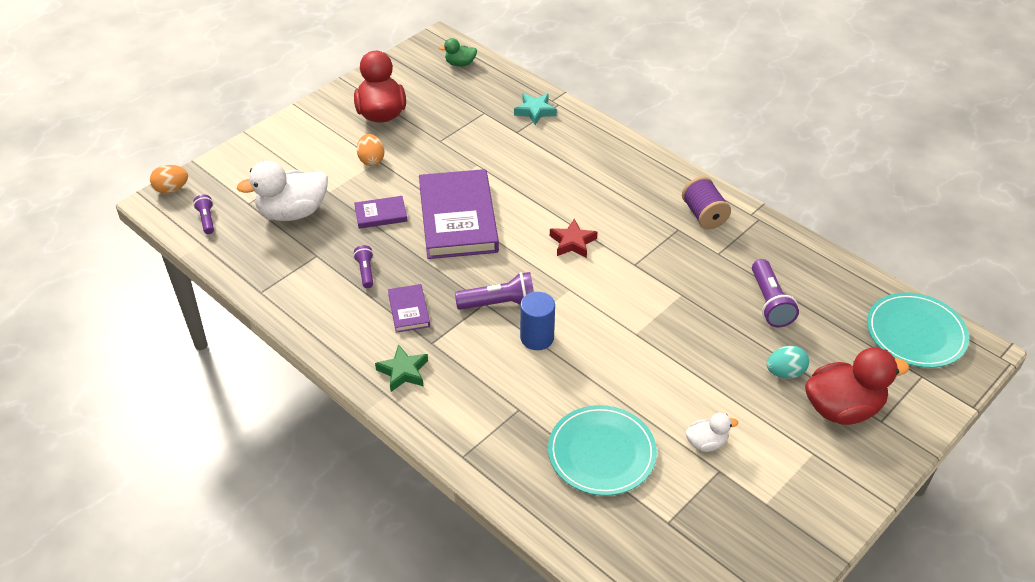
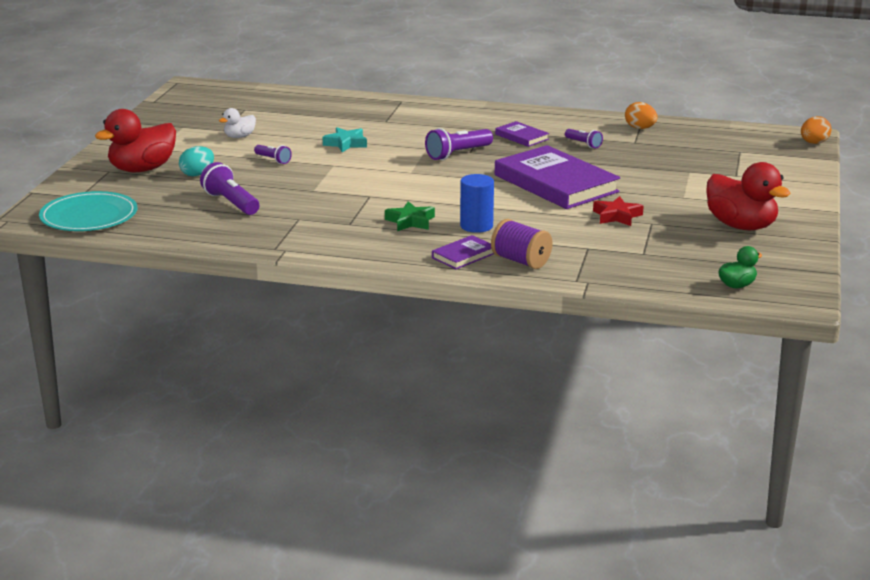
camera: 150 degrees right, 20 degrees down
(207, 219) = (752, 137): purple flashlight -> purple flashlight (273, 160)
(292, 212) = (695, 155): white duck -> none
(371, 160) = (690, 196): orange egg -> orange egg (640, 128)
(381, 214) = (623, 170): purple book -> purple book (464, 255)
(403, 372) = (485, 116): green star -> green star (410, 221)
(535, 111) = (592, 268): turquoise star -> turquoise star (346, 143)
(537, 338) = (408, 147): blue cylinder -> blue cylinder (476, 226)
(572, 242) = (438, 194): red star -> red star (617, 216)
(601, 453) = (310, 119): turquoise plate -> none
(704, 215) = (332, 238): purple spool -> purple spool (521, 261)

